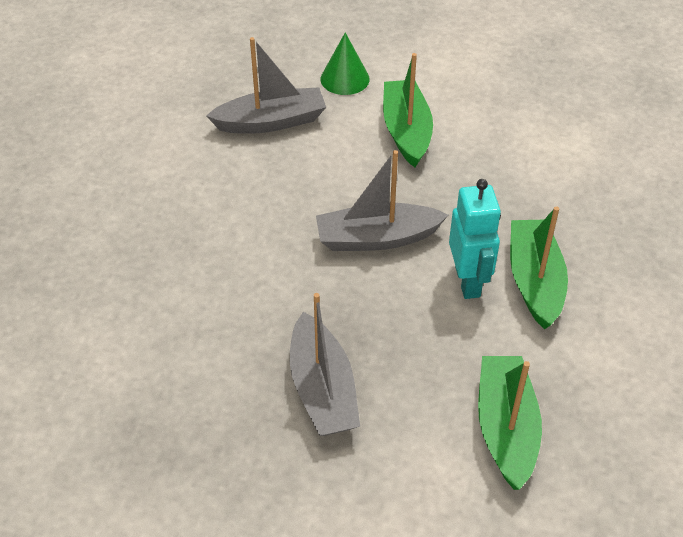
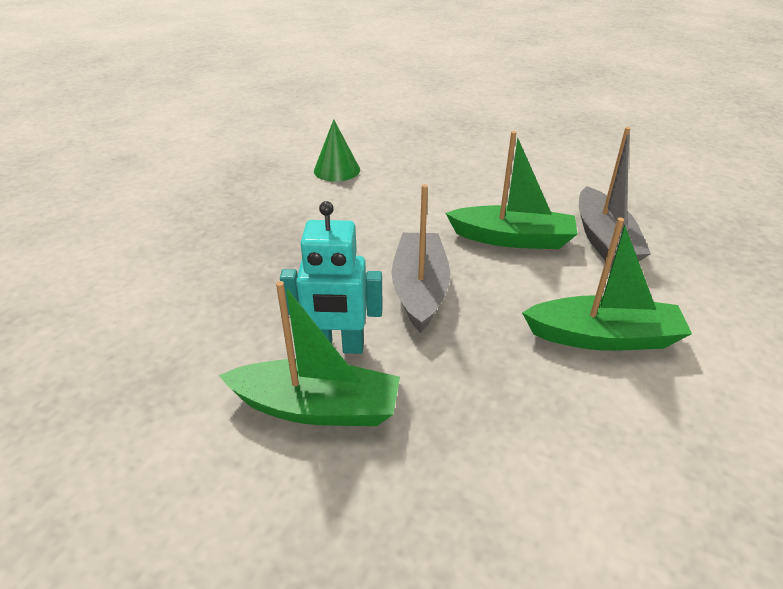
camera: 100 degrees right, 10 degrees down
(322, 389) = (253, 239): grey boat -> none
(345, 79) = (700, 298): green cone -> green cone (337, 170)
(505, 428) = (141, 339): green boat -> green boat (513, 239)

